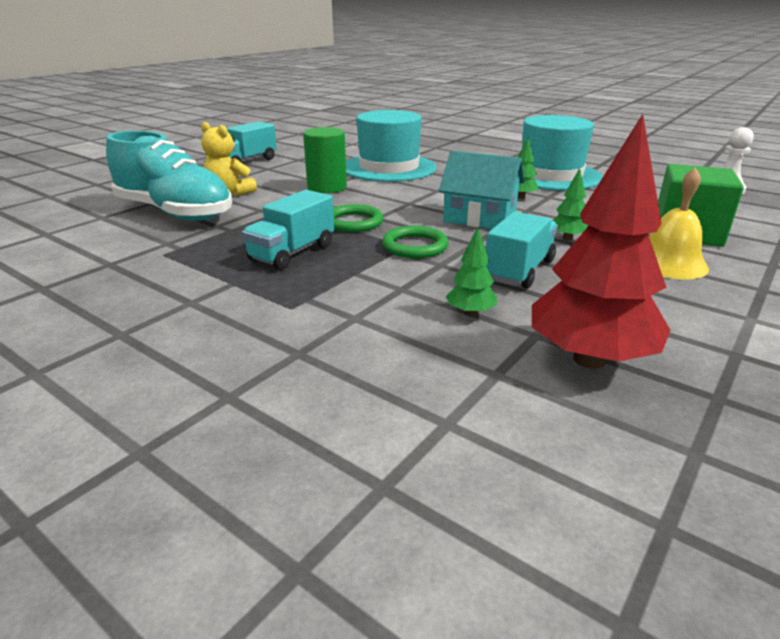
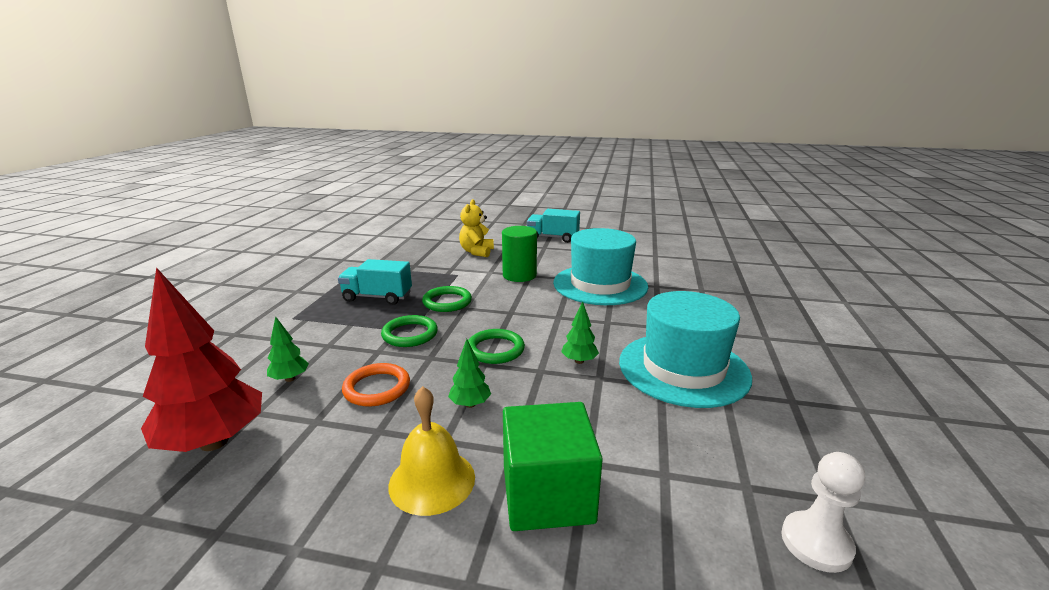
camera: 65 degrees right, 5 degrees down
(175, 212) = (428, 250): turquoise shoe -> none
(479, 218) = (495, 349): turquoise house -> green ring
(519, 270) = (377, 388): turquoise truck -> orange ring

